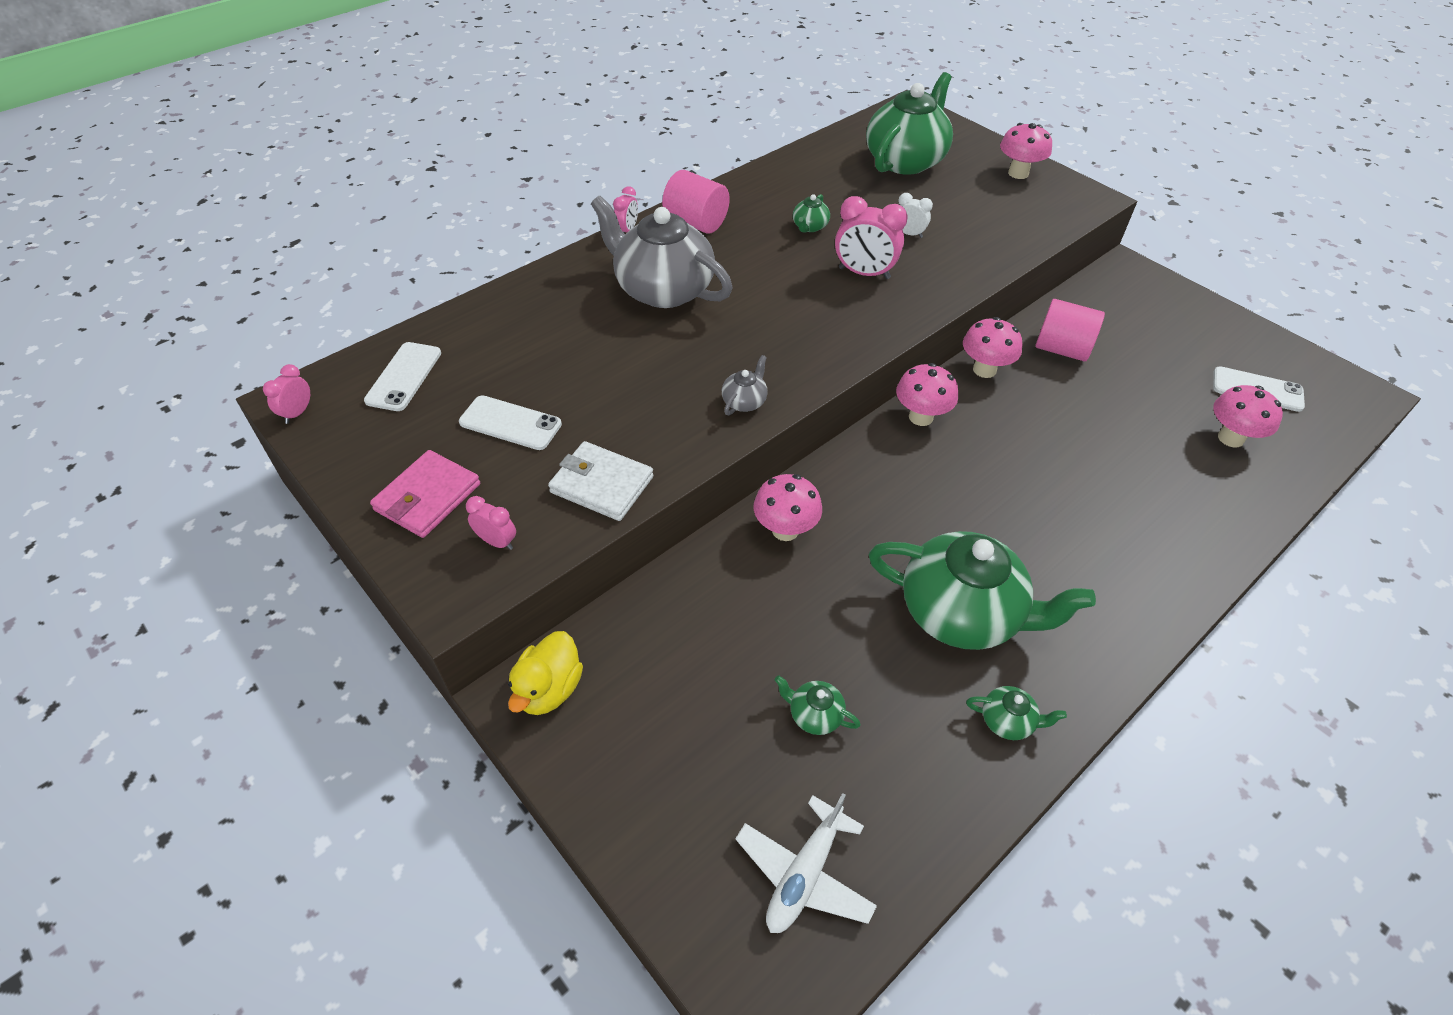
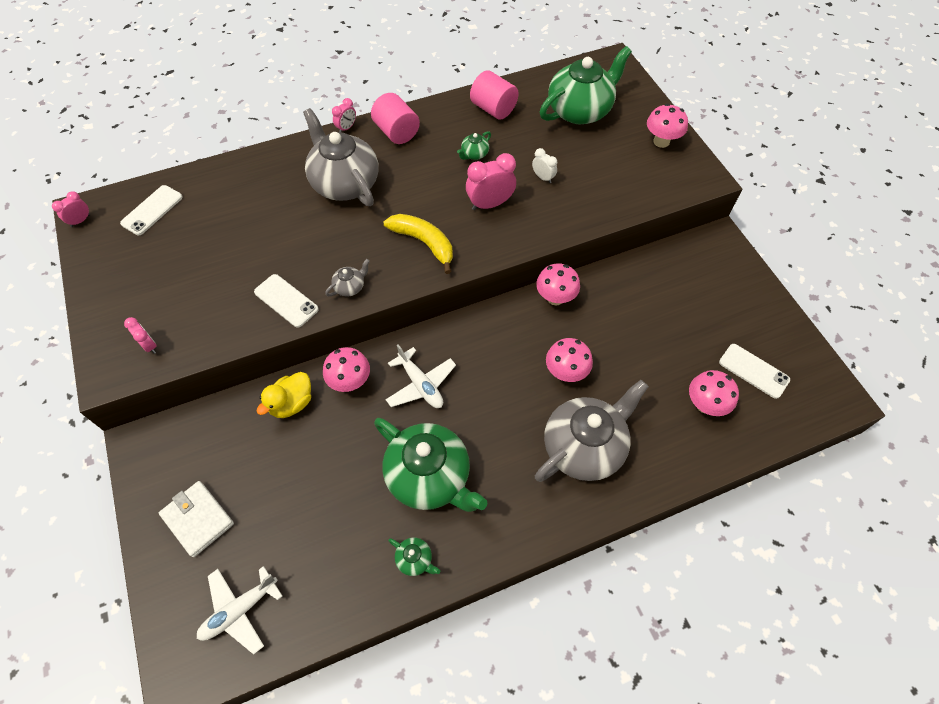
camera: 20 degrees right, 10 degrees up
(427, 497) = (125, 302): pink wallet -> none
(510, 423) = (198, 262): white phone -> white phone (286, 300)
(549, 689) = (157, 445): yellow duck -> yellow duck (292, 403)
(602, 484) = (229, 323): white wallet -> white wallet (198, 519)
(809, 331) = (424, 243): none -> yellow banana
(814, 715) = (299, 514): green teapot -> none
(864, 273) = (490, 204): pink clock -> pink clock turned 120 degrees clockwise
(881, 508) = (421, 384): none -> white plane
(921, 417) = (487, 323): pink mushroom -> pink mushroom (566, 372)
(1061, 349) = (623, 296): pink cylinder -> pink cylinder (493, 109)
(1128, 522) = (584, 447): none -> grey teapot

